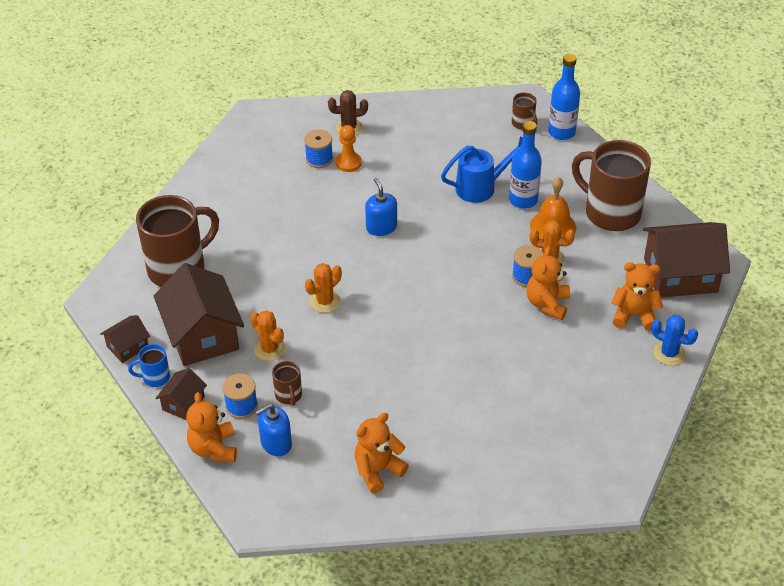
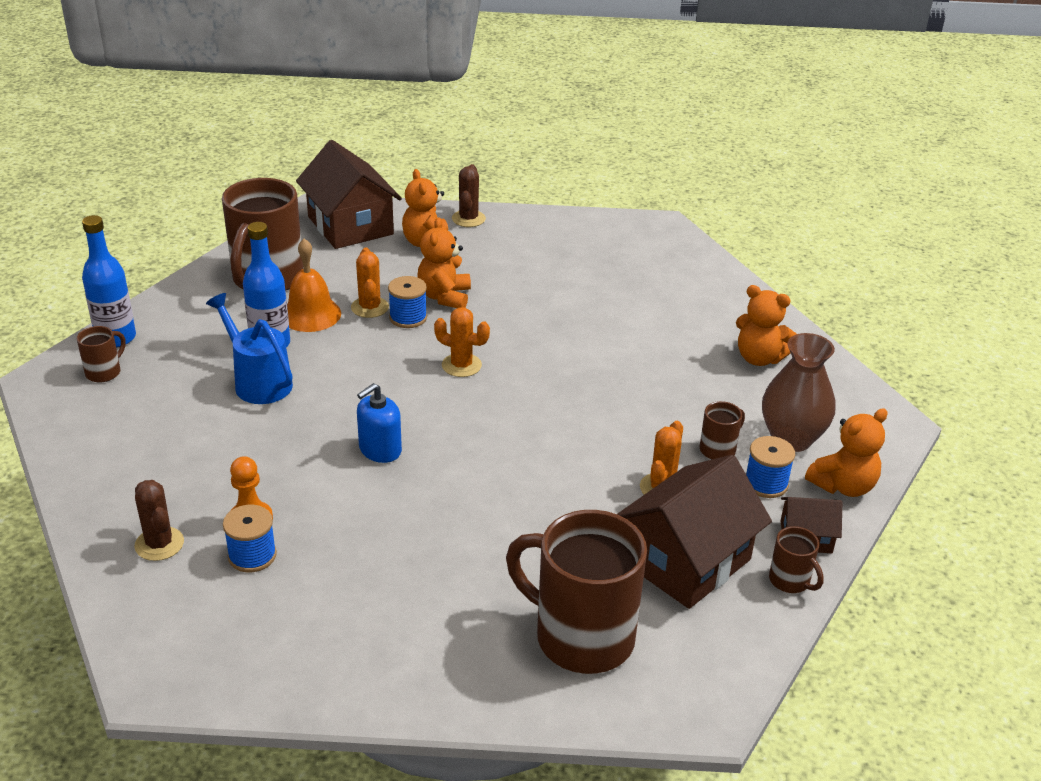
camera: 115 degrees left, 10 degrees down
(128, 347) = (764, 633): brown house -> none
(155, 377) = (790, 581): blue mug -> brown mug
(276, 443) = (791, 439): blue soap dispenser -> brown vase
(325, 301) = (549, 463): orange cactus -> orange cactus (461, 365)
(547, 304) = (444, 297): orange teddy bear -> orange teddy bear turned 105 degrees clockwise
(669, 353) = (468, 219): blue cactus -> brown cactus

